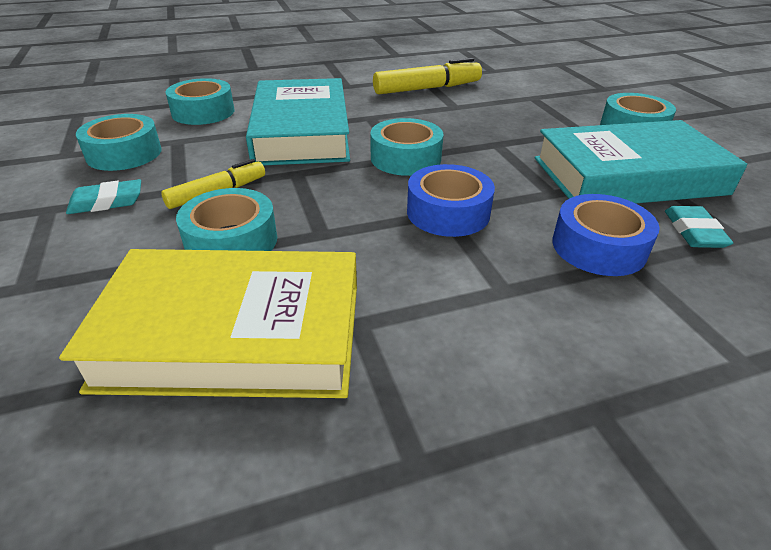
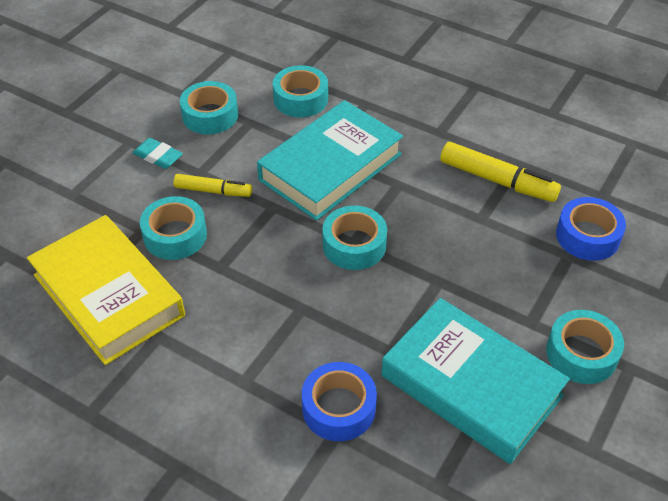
camera: 50 degrees right, 10 degrees up
(448, 212) = (303, 310): blue tape -> blue tape (587, 236)
(694, 232) = (417, 455): turquoise eraser -> none

